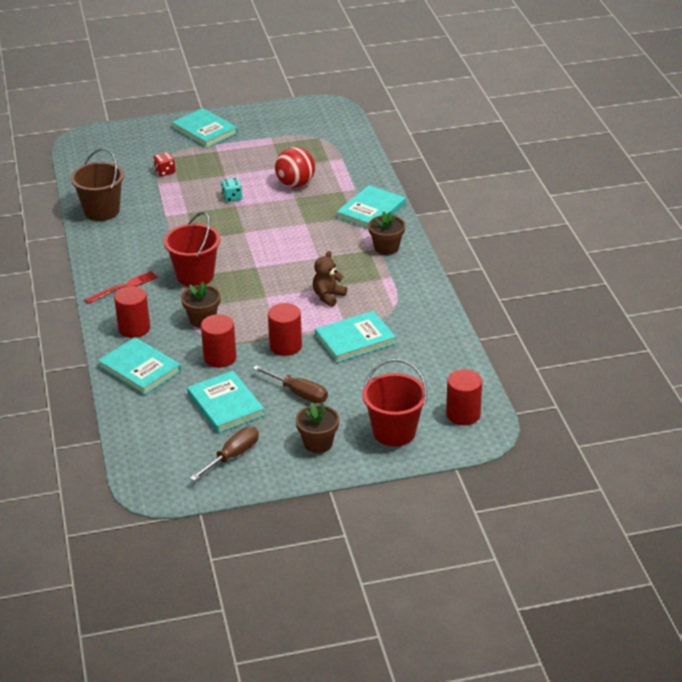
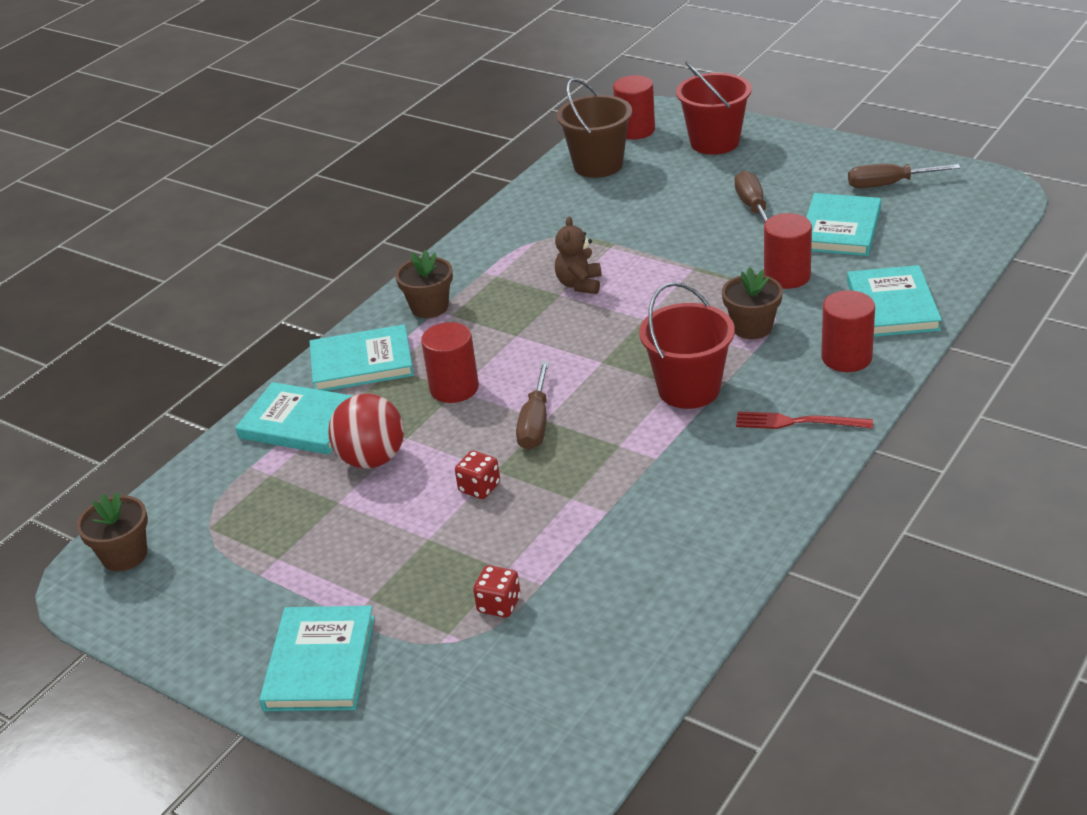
camera: 130 degrees left, 0 degrees up
(102, 211) = (686, 580): brown bucket -> brown bucket (598, 165)
(232, 197) = (479, 488): turquoise dice -> red dice
(246, 229) = (535, 423): none -> brown screwdriver
(285, 346) = (701, 255): red cylinder -> red cylinder (454, 388)
(318, 443) = (794, 162): brown flower pot -> brown flower pot (124, 555)
(328, 296) = (579, 284): brown teddy bear -> brown teddy bear turned 105 degrees clockwise
(355, 339) = (624, 229): turquoise book -> turquoise book (301, 423)

